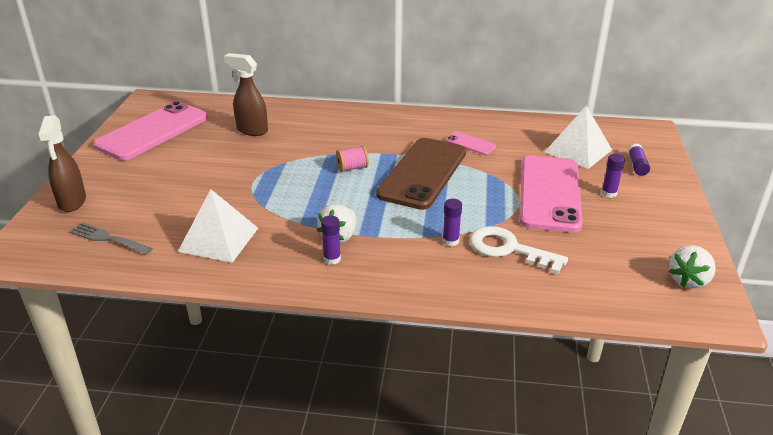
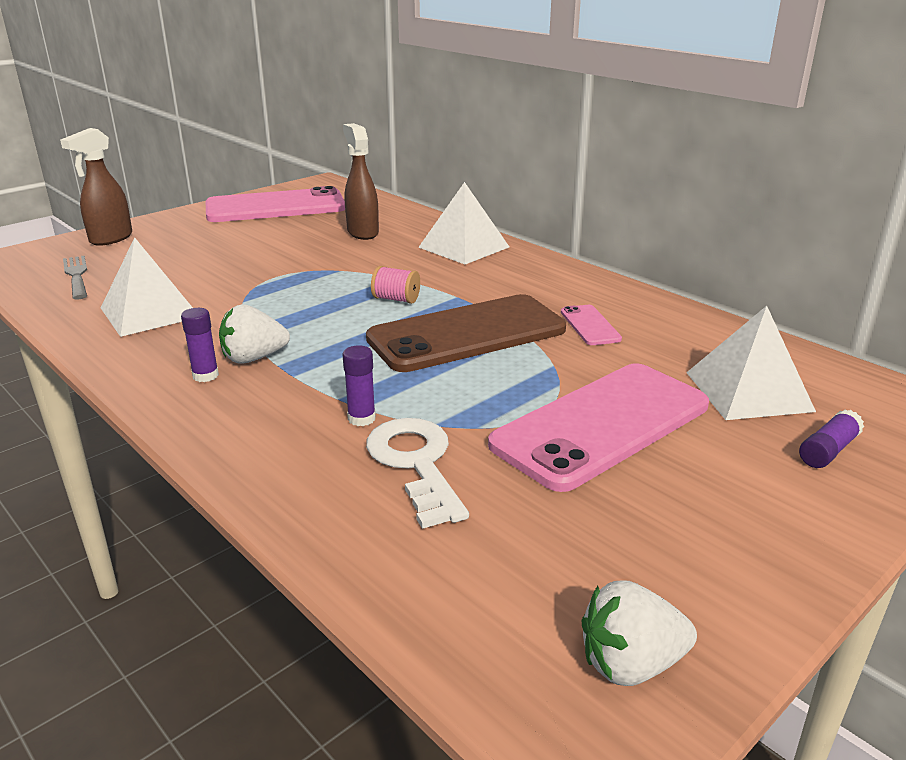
camera: 40 degrees right, 5 degrees down
(331, 118) = (464, 247): none -> white pyramid
(609, 193) = (703, 466): purple glue stick -> none

